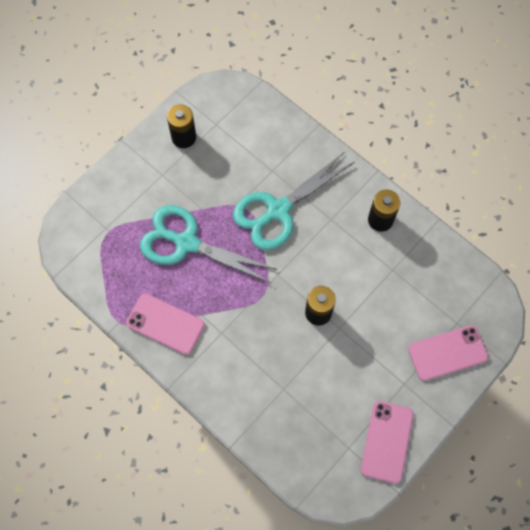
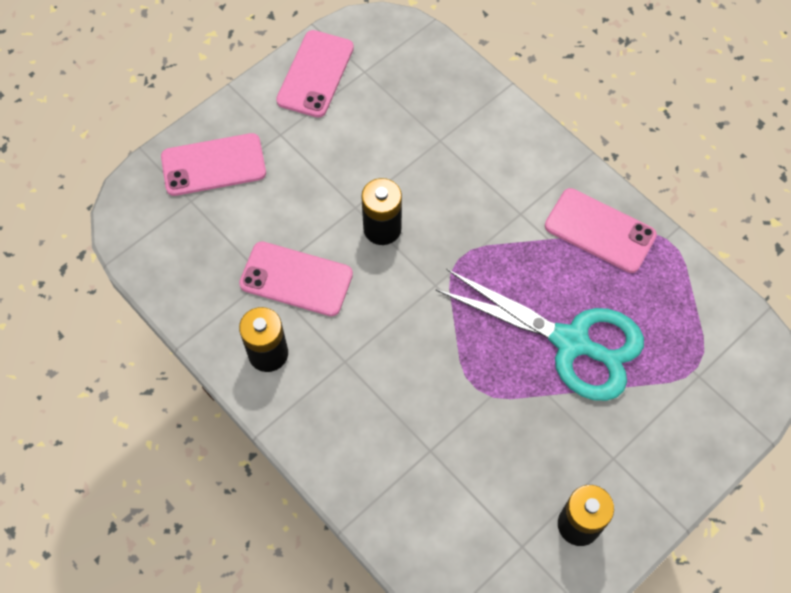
camera: 175 degrees left, 5 degrees down
(278, 210) = (426, 381): turquoise scissors -> none
(371, 271) = (296, 279): none -> pink phone

